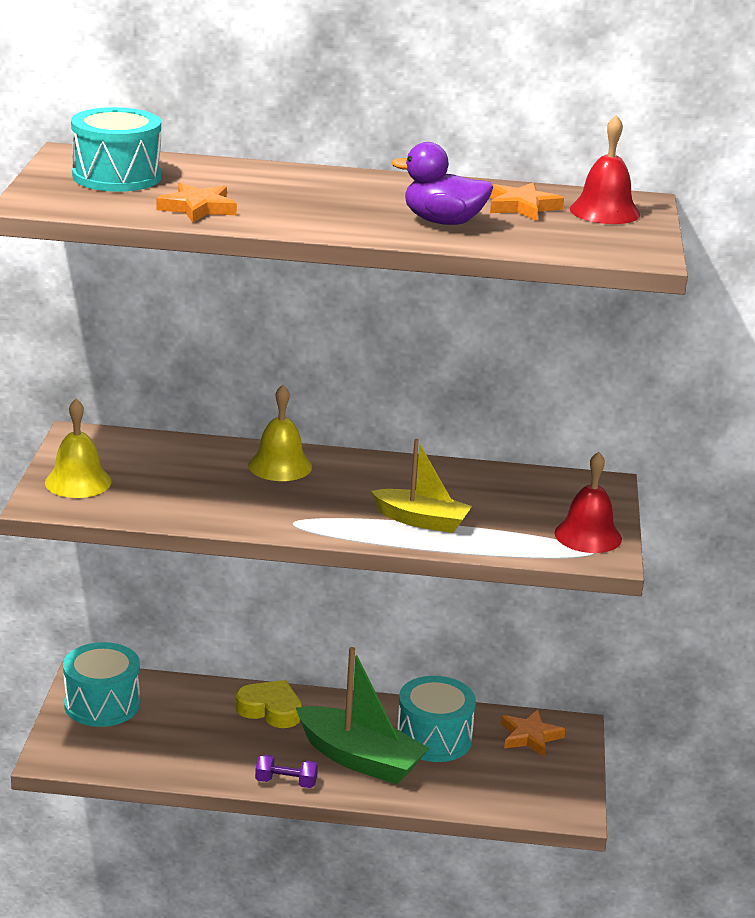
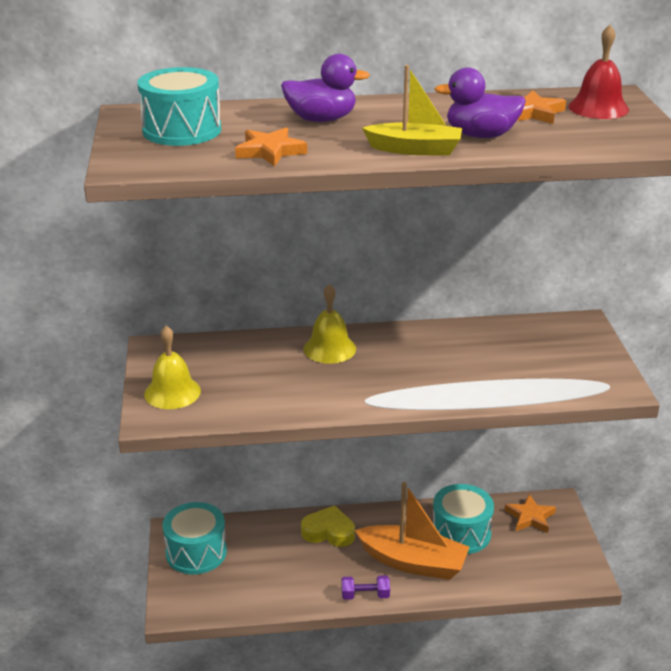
camera: 10 degrees left, 5 degrees up
(277, 185) = (321, 119): none -> purple duck
(359, 759) = (413, 562): green boat -> orange boat
(421, 521) = (464, 381): yellow boat -> yellow boat (415, 149)
(588, 535) = (597, 371): red bell -> none

